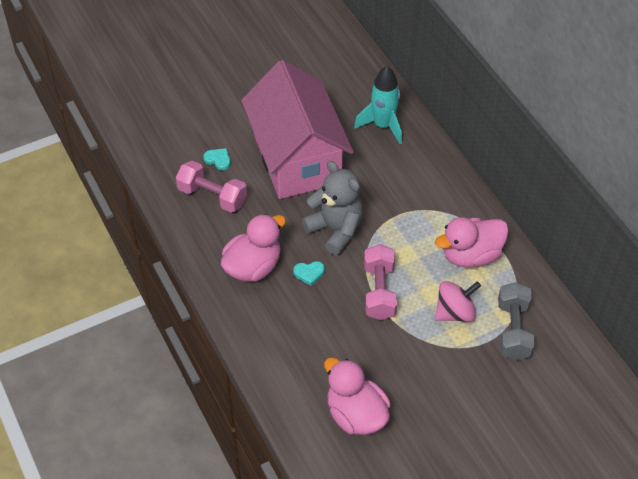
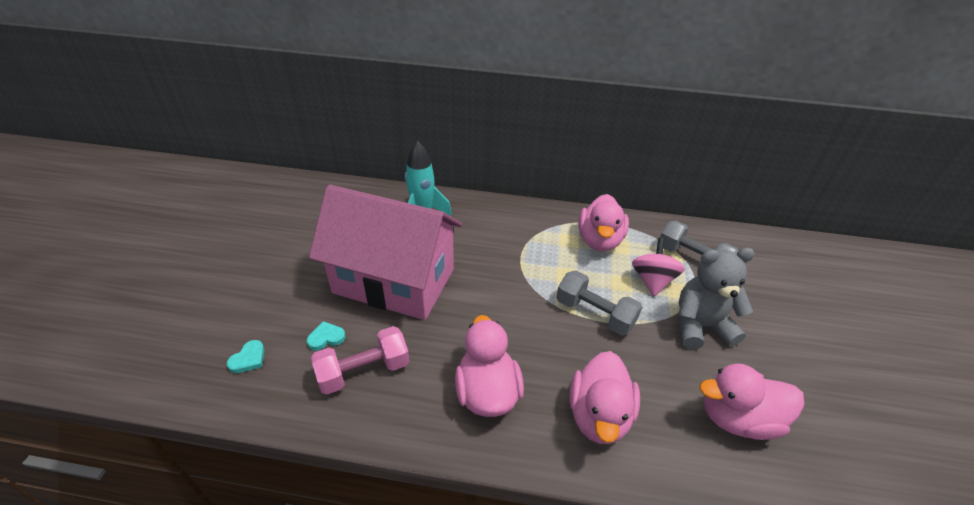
camera: 55 degrees left, 10 degrees down
(288, 335) = (599, 415): none -> pink duck
(309, 273) = (533, 351): turquoise heart -> turquoise heart (248, 359)
(336, 230) = (500, 302): grey teddy bear -> grey teddy bear (700, 326)
(379, 291) = (594, 314): pink dumbbell -> grey dumbbell

